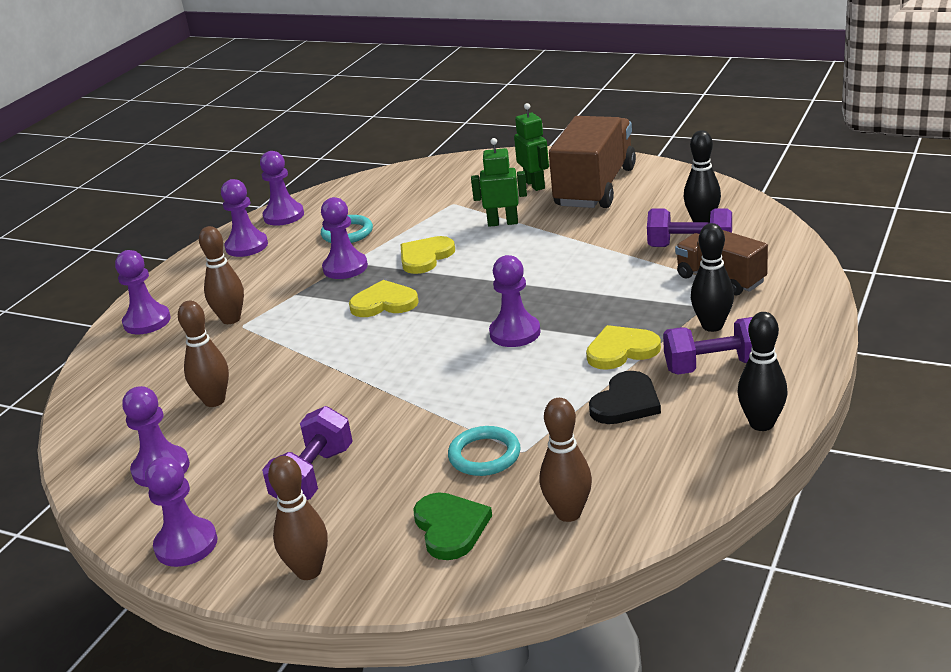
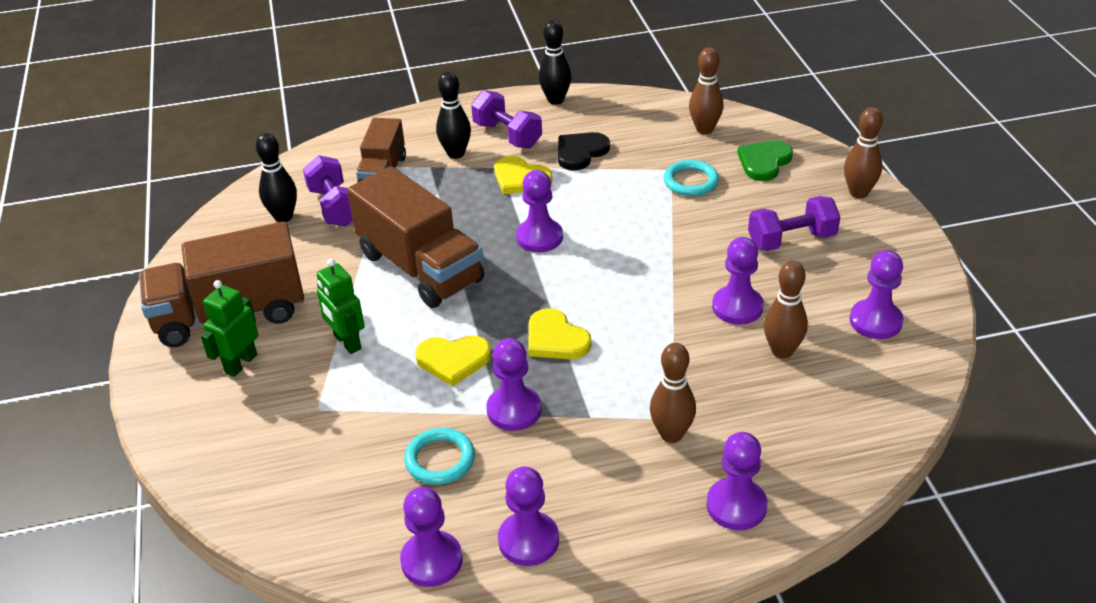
camera: 130 degrees left, 10 degrees up
(186, 545) = (909, 255): purple pawn -> purple pawn (737, 307)
(550, 267) = (420, 267): none -> brown truck
(626, 402) = (580, 152): black heart -> black heart turned 45 degrees counterclockwise

